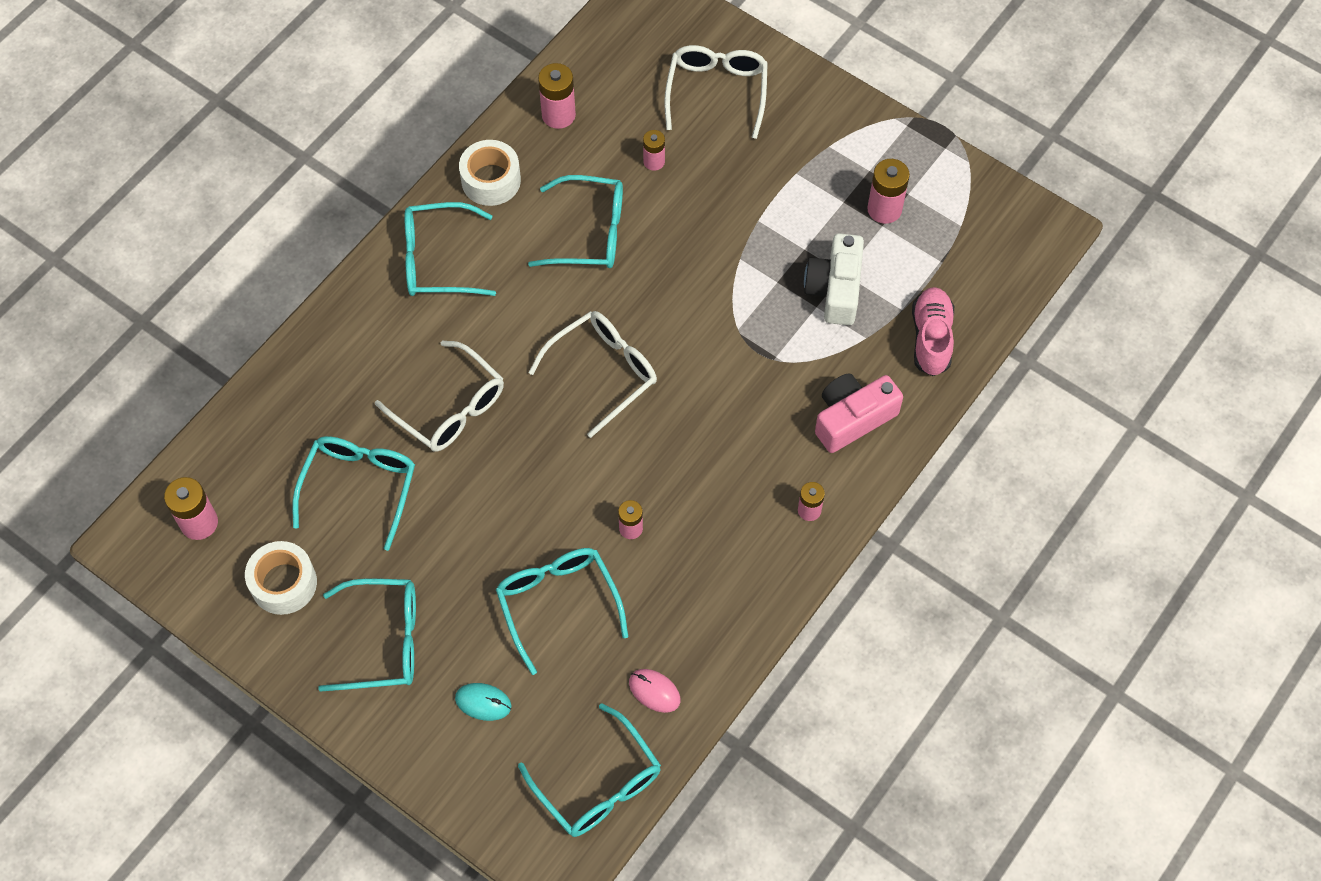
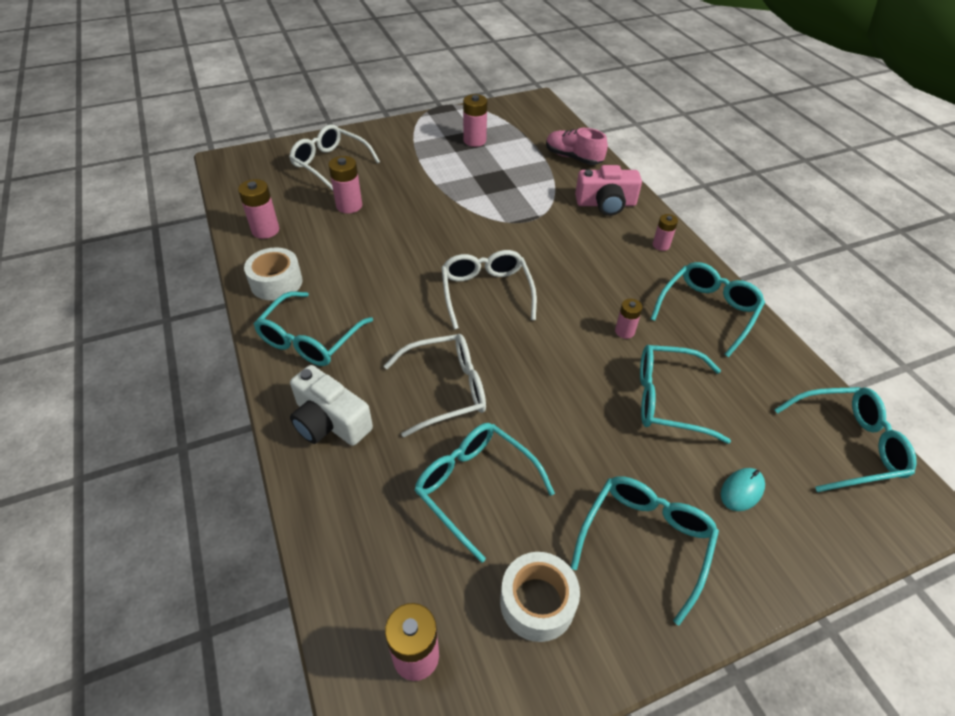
camera: 60 degrees left, 15 degrees down
(590, 232) = (370, 253): turquoise glasses -> turquoise glasses (708, 311)
(654, 161) = (349, 206): pink battery -> pink battery, size x1.59
(654, 691) = (772, 376): pink mouse -> none
(835, 289) = (511, 176): white camera -> white camera (330, 421)
(852, 418) = (606, 204): pink camera -> pink camera turned 90 degrees counterclockwise

